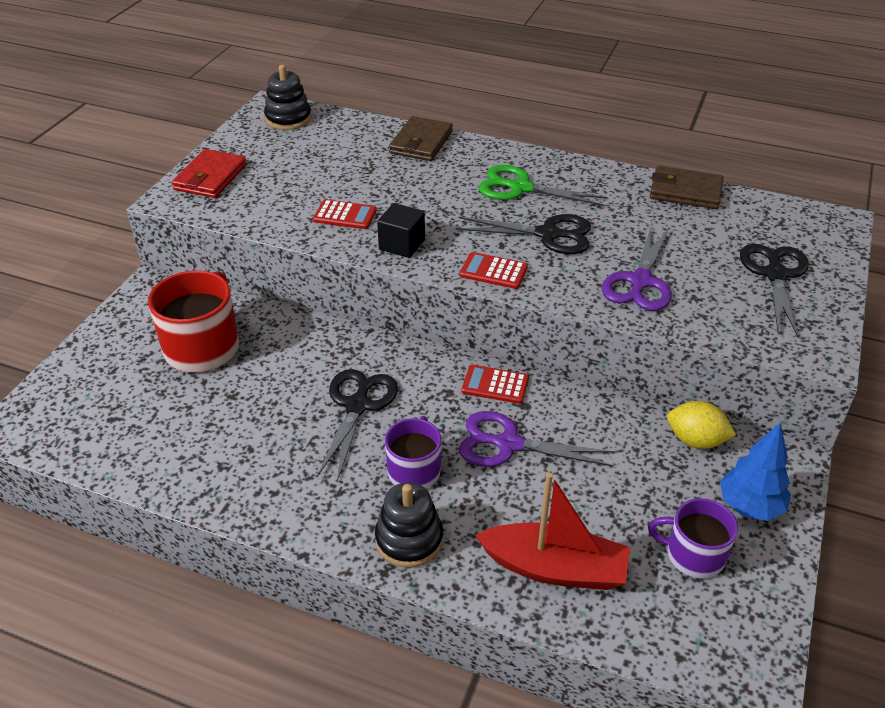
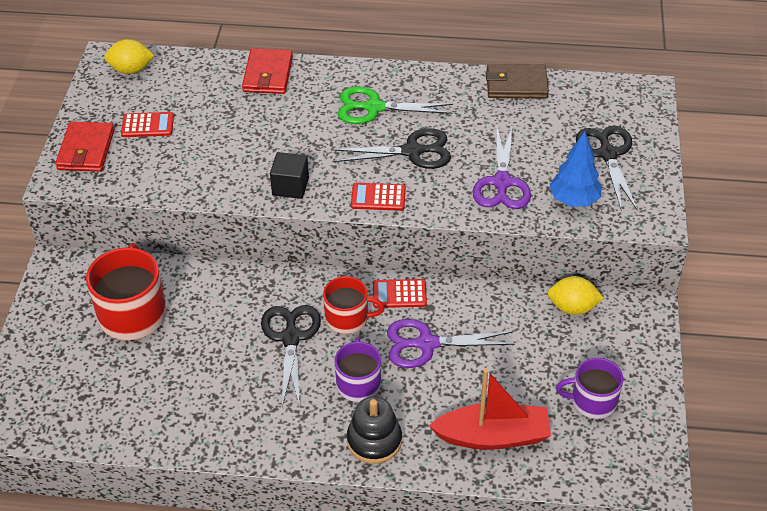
camera: 15 degrees left, 5 degrees up
(288, 118) = (131, 70): black stacking toy -> yellow lemon
(345, 215) = (228, 166): red calculator -> red calculator (147, 125)
(421, 142) = (268, 74): brown wallet -> red wallet
(428, 398) = (348, 318): none -> red mug
(750, 506) = (625, 353): blue tree -> blue tree (574, 200)

